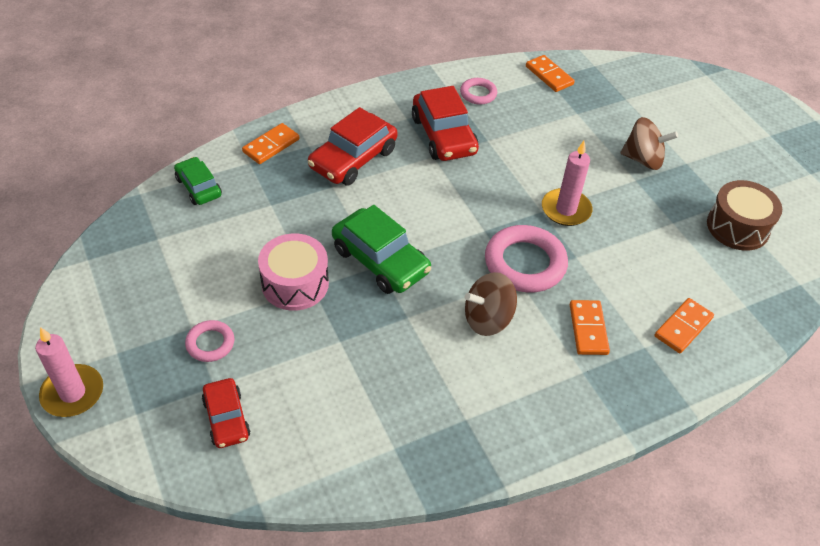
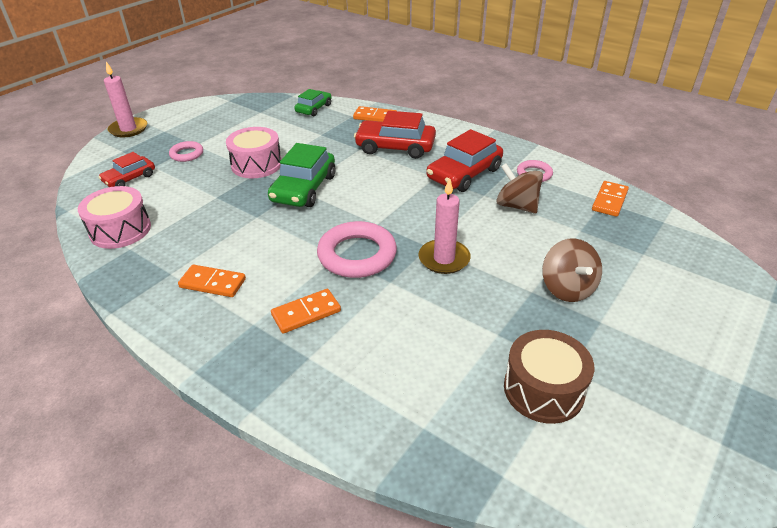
camera: 65 degrees right, 10 degrees down
(348, 450) = (120, 230): none -> pink drum
(488, 319) = (280, 254): brown spinning top -> brown spinning top (516, 206)
(683, 327) = (353, 380): orange domino -> orange domino (212, 283)

